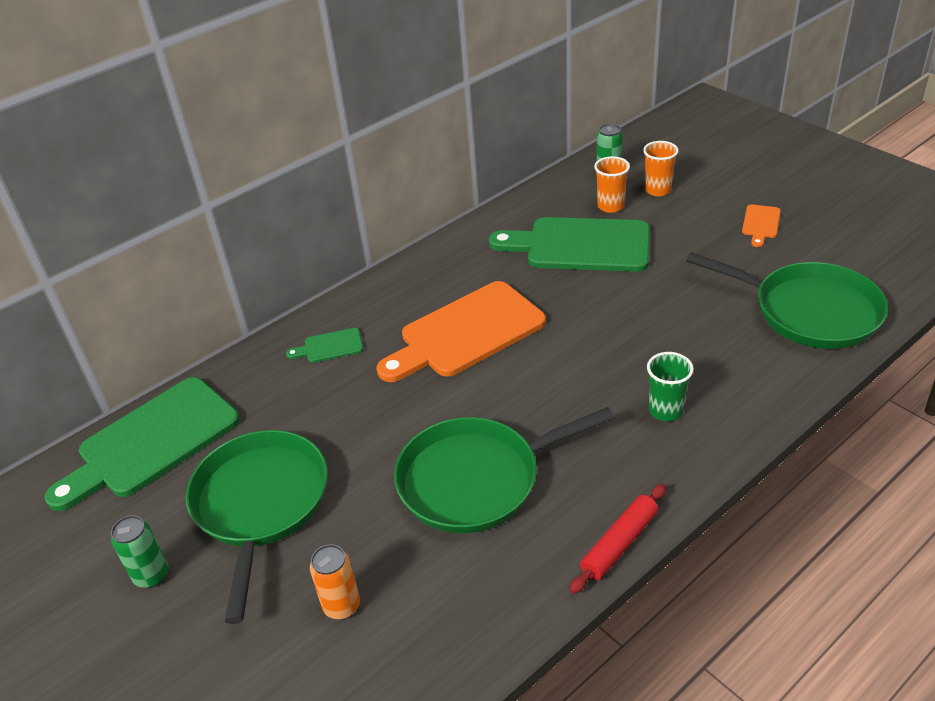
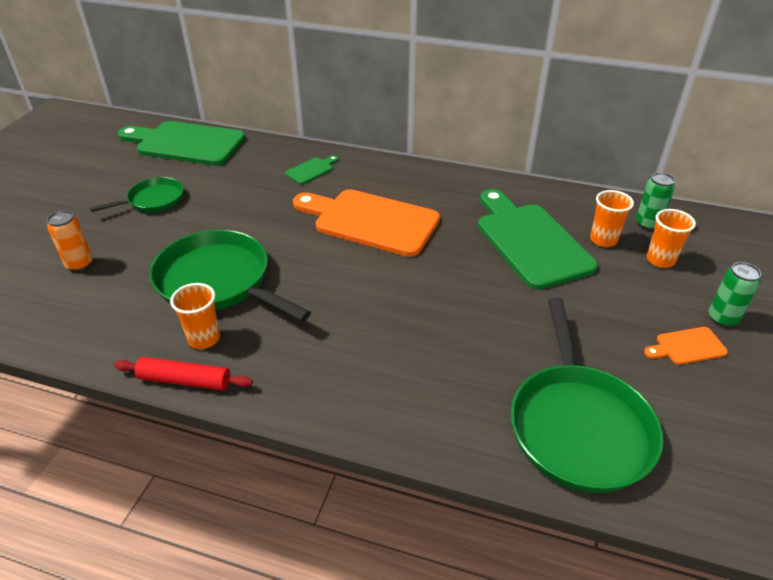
camera: 55 degrees right, 0 degrees up
(151, 575) = (82, 186): green can -> green can (722, 318)
(260, 504) = (153, 200): green pan -> green pan, size x0.56
(329, 347) = (311, 170): green cutting board -> green cutting board turned 90 degrees clockwise
(565, 514) = (204, 339): none -> orange cup
(665, 410) = (355, 360): green cup -> none

